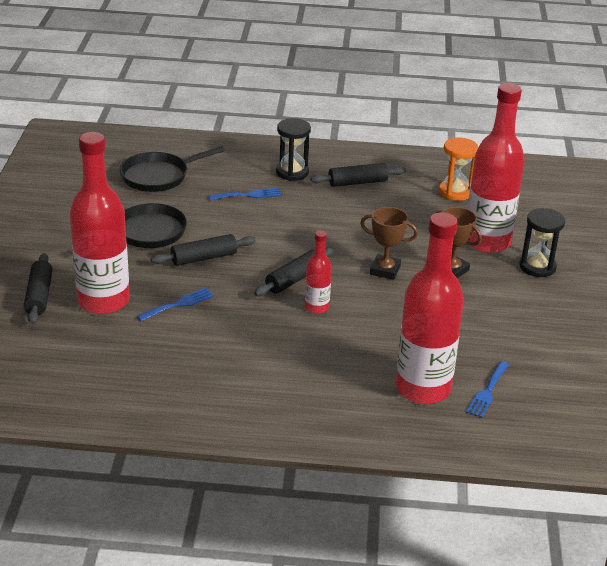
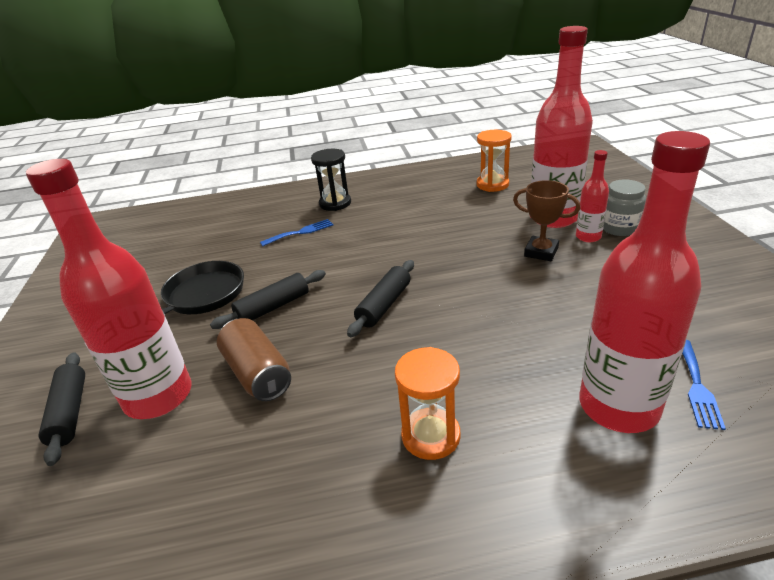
camera: 10 degrees left, 0 degrees up
(158, 176) = (204, 237): black pan -> none
(178, 304) = (257, 373): blue fork -> brown can
(285, 372) = (430, 436): none -> orange hourglass
(316, 307) = (425, 331): red bottle -> red bottle (588, 237)
(357, 182) = (400, 197): black rolling pin -> none
(385, 270) = (475, 269): brown trophy -> none
(537, 267) = (619, 228): black hourglass -> grey jar

